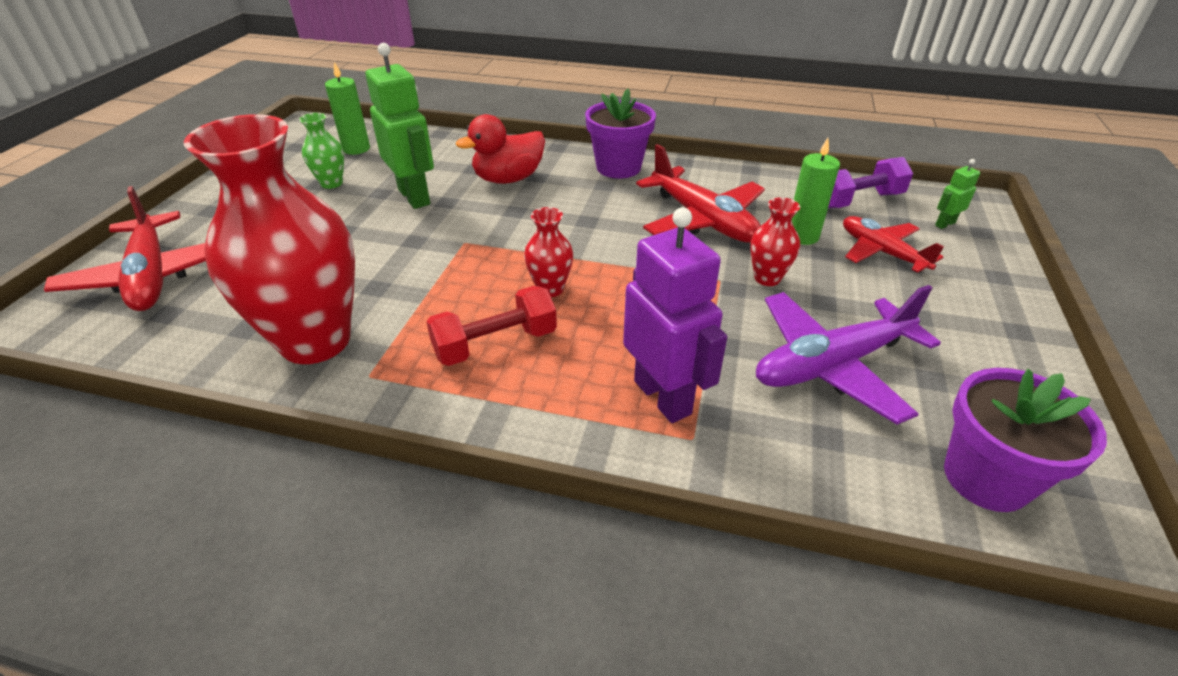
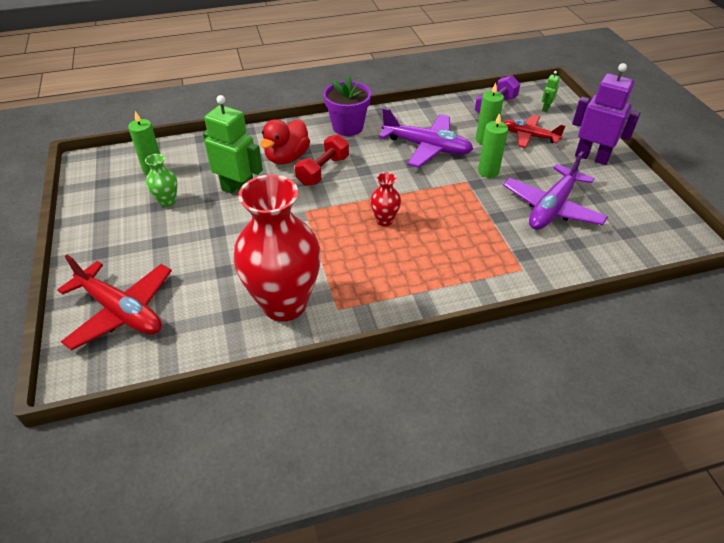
camera: 30 degrees left, 5 degrees up
(495, 344) = (387, 263): red dumbbell -> red dumbbell (323, 171)
(663, 397) = (493, 255): purple robot -> purple robot (591, 157)
(702, 220) = (427, 147): red plane -> purple plane
(767, 278) = (488, 172): red vase -> green candle
(986, 478) = (644, 234): purple flower pot -> none

